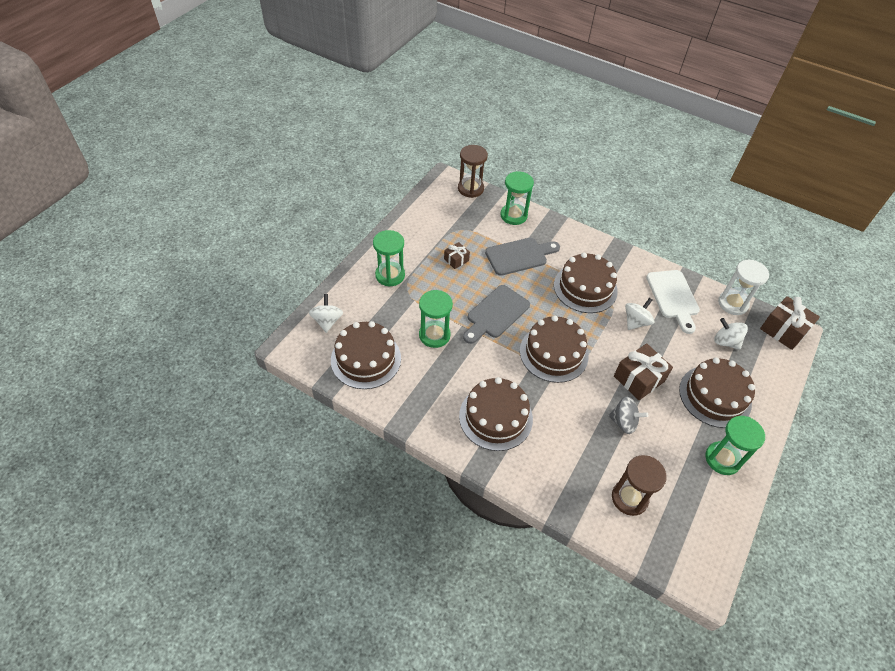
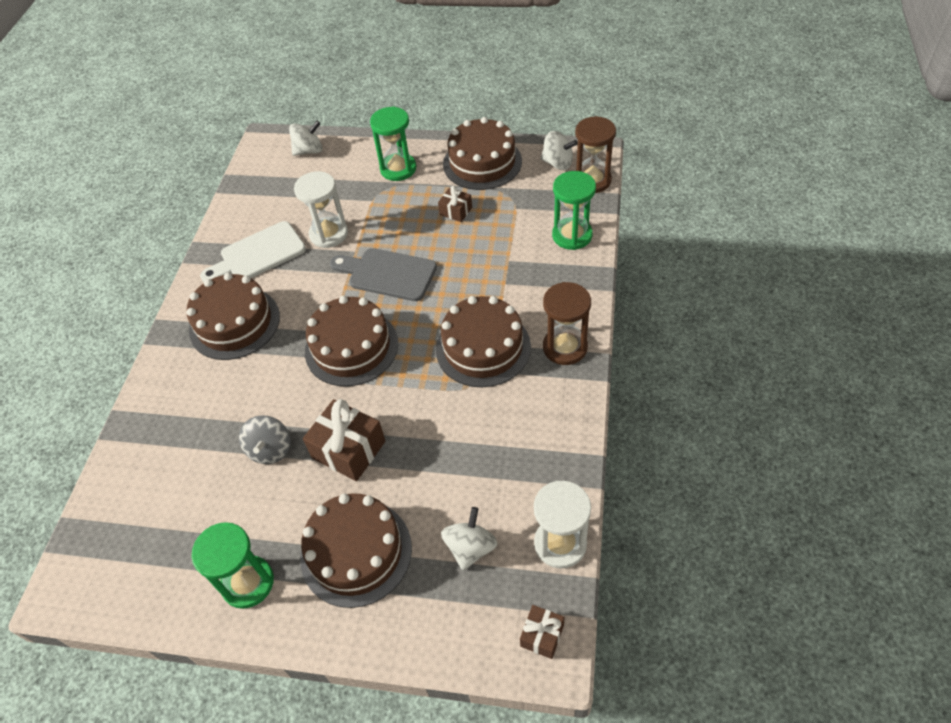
camera: 75 degrees right, 0 degrees up
(366, 359) = (272, 196): brown cake -> brown cake (482, 162)
(434, 335) = (329, 234): green hourglass -> white hourglass
(519, 256) = (499, 264): grey cutting board -> none
(629, 498) = (159, 484): brown hourglass -> brown hourglass (565, 347)
(636, 322) = (450, 421): white spinning top -> white spinning top (558, 163)
(673, 297) = (526, 456): white cutting board -> white cutting board (258, 254)
(783, 330) = (542, 635): brown gift -> brown gift, size x0.55

